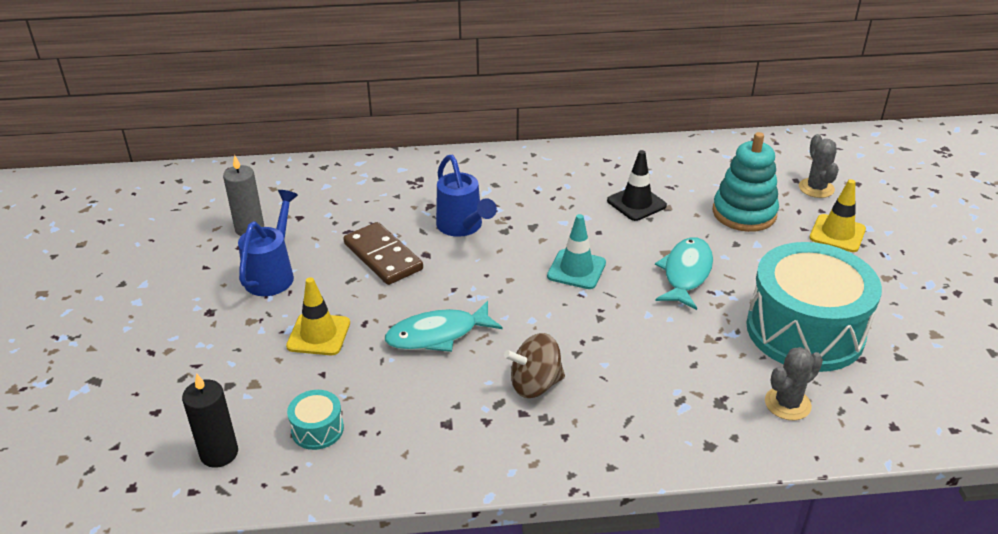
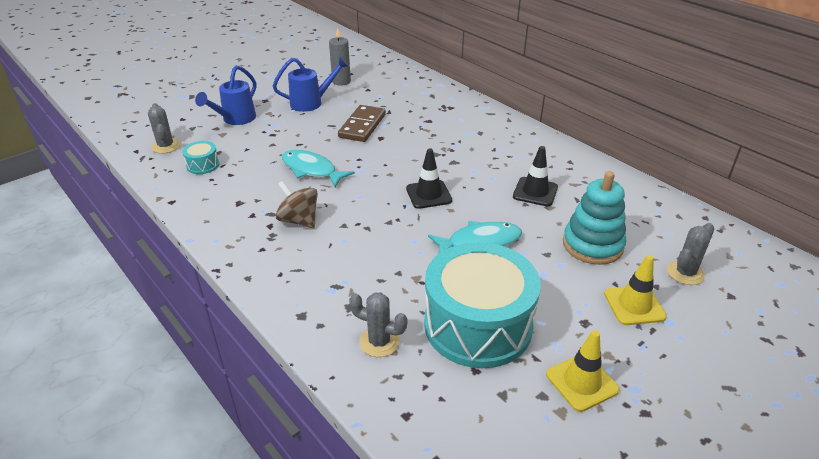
camera: 55 degrees right, 0 degrees up
(219, 453) = (166, 146): black candle -> grey cactus
(318, 334) = (276, 135): yellow traffic cone -> yellow traffic cone (582, 382)
(462, 227) = (421, 139): blue watering can -> blue watering can (235, 119)
(576, 269) = (428, 194): turquoise traffic cone -> black traffic cone

